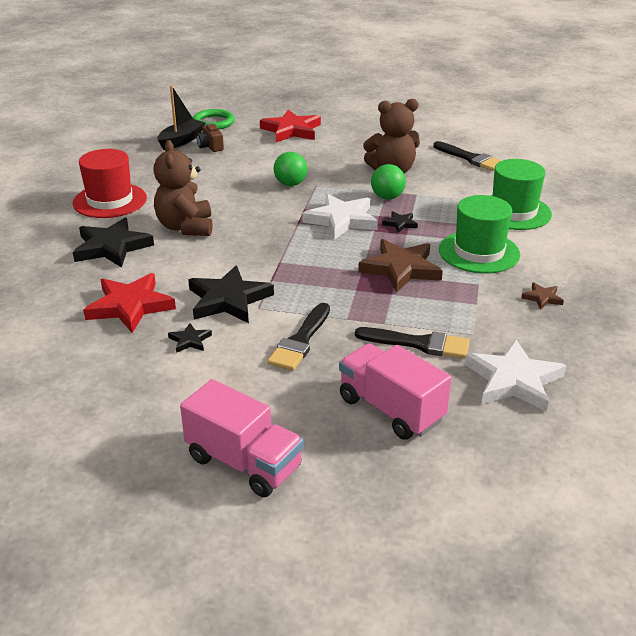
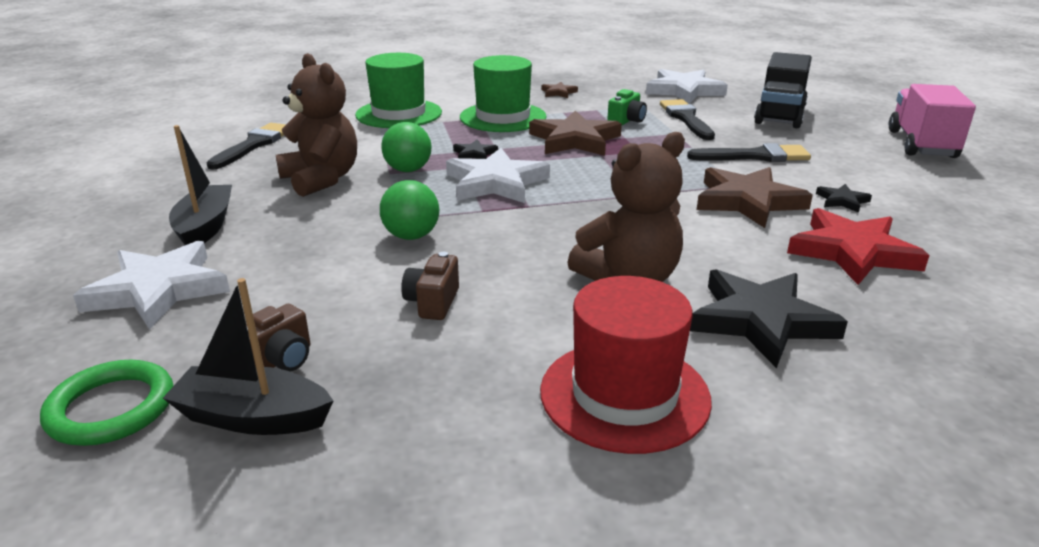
camera: 115 degrees left, 5 degrees down
(219, 178) = (432, 302): none -> brown camera
(228, 300) = (748, 201): black star -> brown star
(291, 130) = (158, 290): red star -> white star
(350, 141) = (205, 227): none -> black boat
(390, 409) = (780, 115): pink truck -> black truck
(433, 308) = (626, 121): none -> green camera

